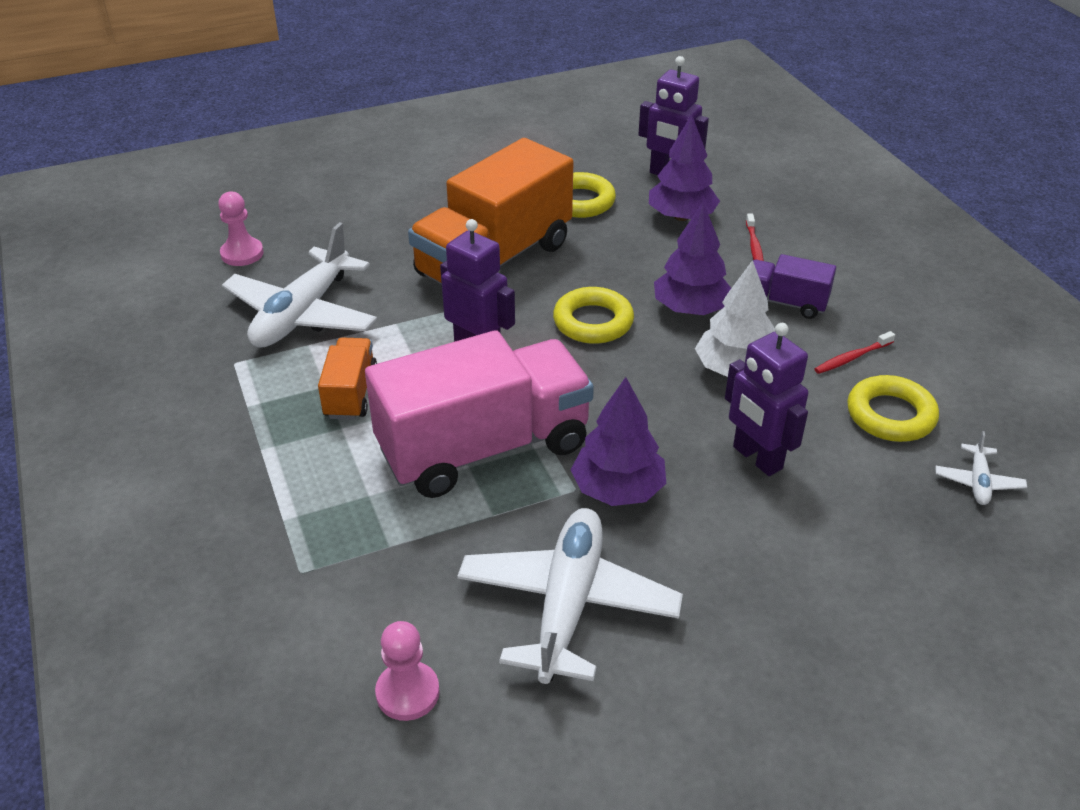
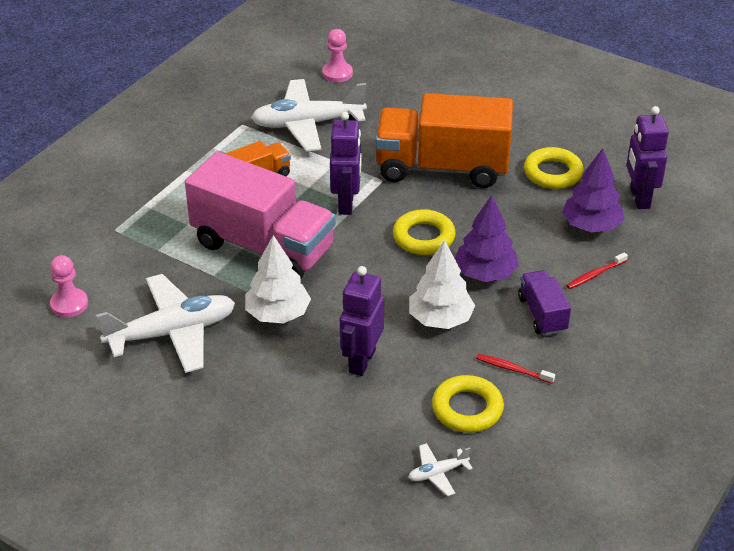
camera: 55 degrees right, 0 degrees up
(617, 489) = (278, 314): purple tree -> white tree

